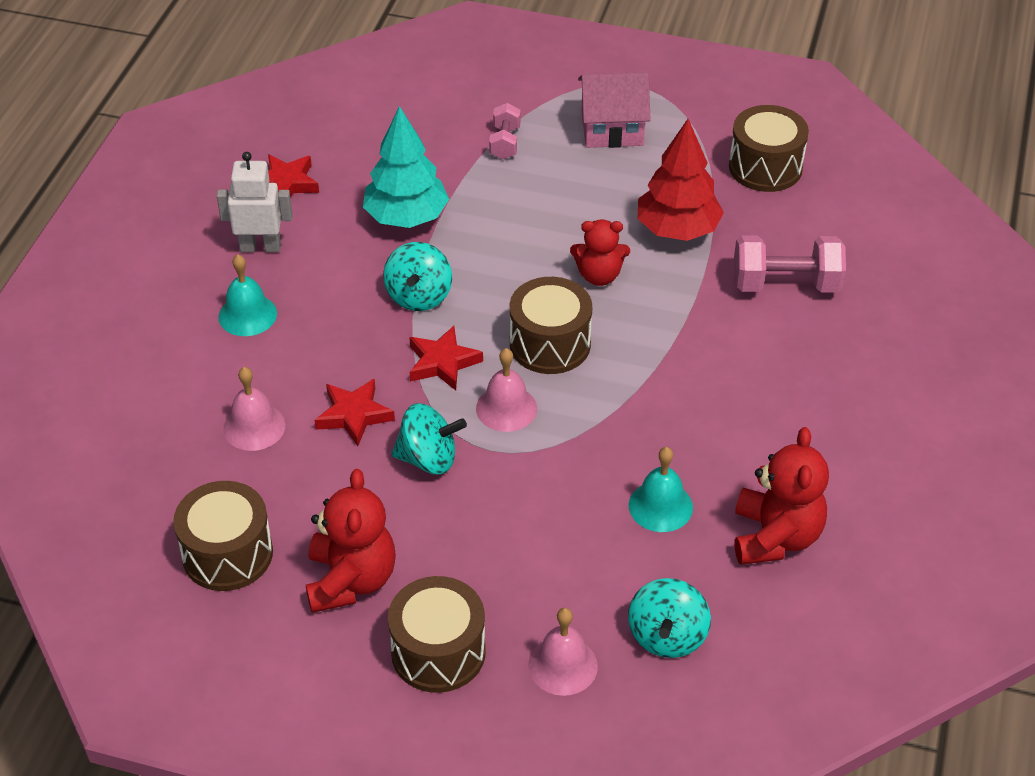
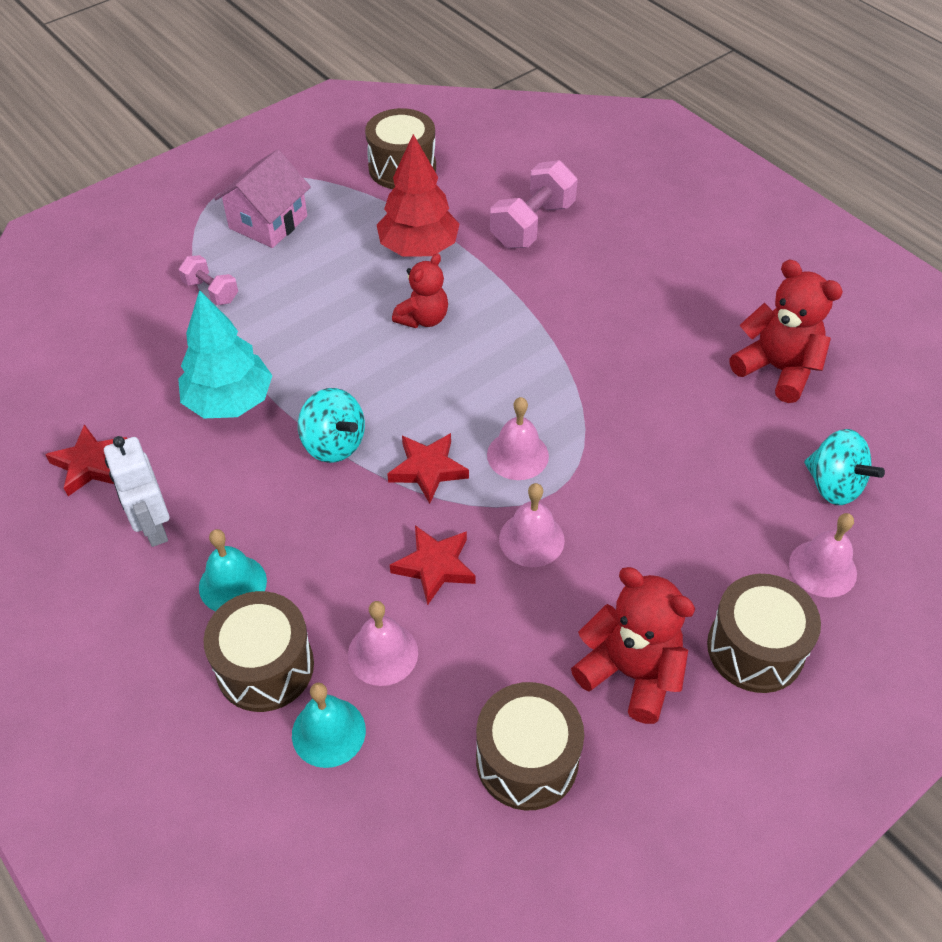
camera: 55 degrees left, 5 degrees up
(260, 247) = (153, 527): white robot -> white robot turned 60 degrees counterclockwise
(428, 459) = (531, 539): turquoise spinning top -> pink bell
(550, 344) = (470, 389): brown drum -> brown drum (265, 666)
(660, 506) = (699, 417): turquoise bell -> turquoise bell (328, 732)

